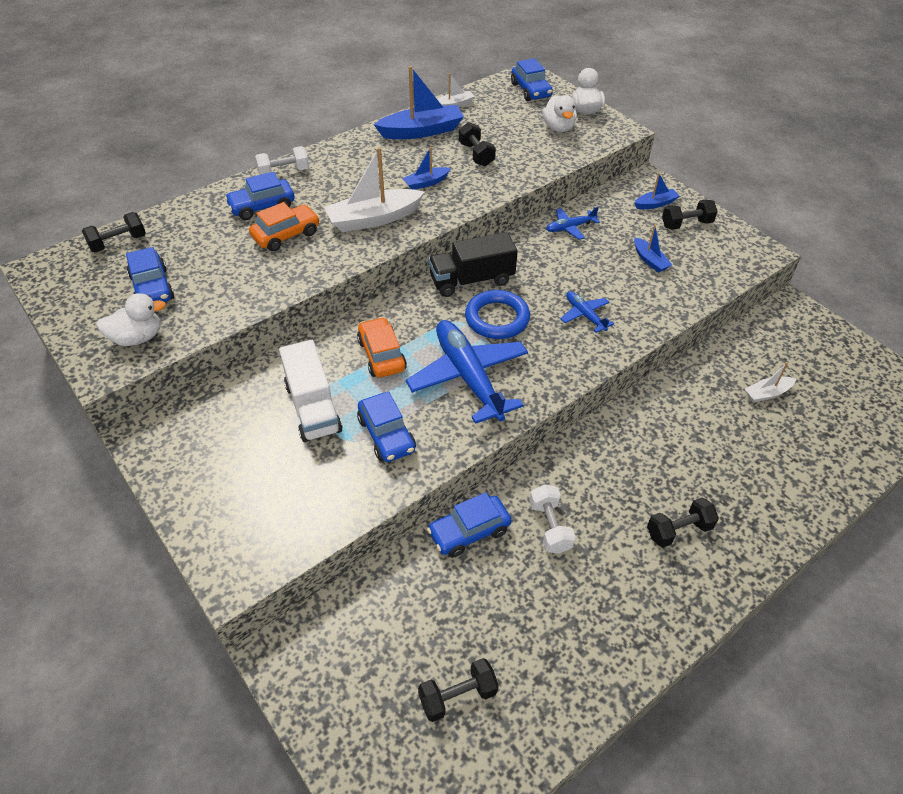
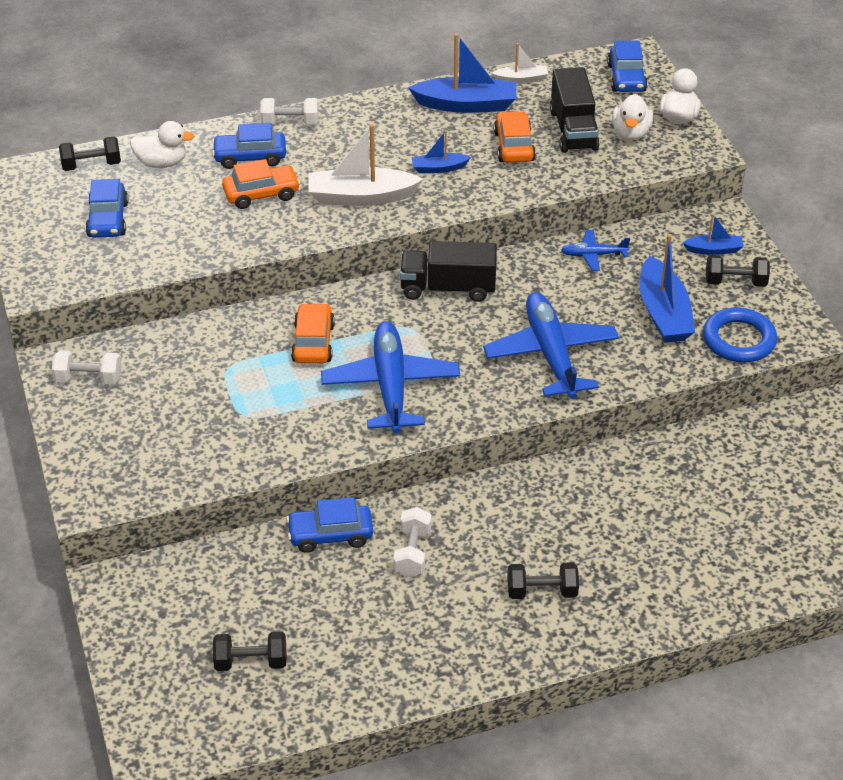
camera: 20 degrees right, 5 degrees down
(138, 338) = (77, 266): white duck -> white duck (162, 163)
(184, 444) = (89, 378): none -> white dumbbell
(313, 408) = (222, 376): white truck -> none
(386, 435) = (281, 419): blue car -> none
(476, 154) = (514, 146): black dumbbell -> orange car
(497, 318) = (453, 335): blue ring -> blue ring (739, 340)
(514, 134) = (573, 130): none -> black truck
(585, 315) = (551, 354): blue plane -> blue plane, size x2.08
(650, 260) = (663, 313): blue boat -> blue boat, size x1.89
(767, 393) = (728, 491): white boat -> none

